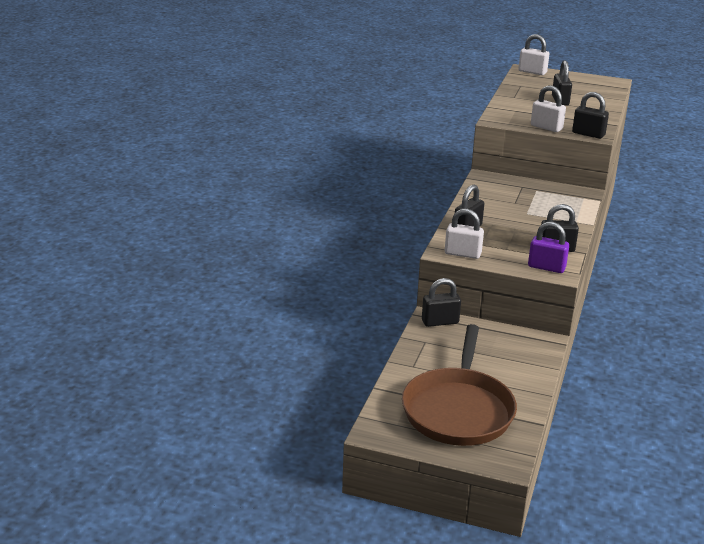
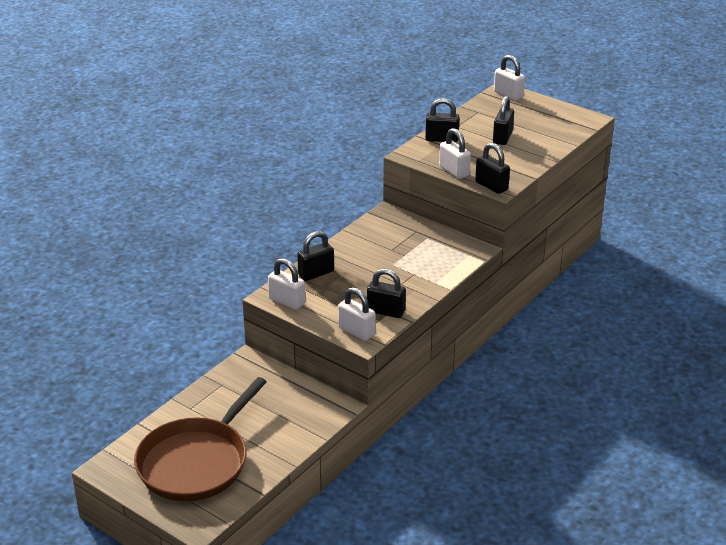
camera: 20 degrees right, 5 degrees up
(440, 322) = (252, 366): black padlock -> black padlock (441, 139)
(546, 267) = (356, 331): purple padlock -> white padlock

